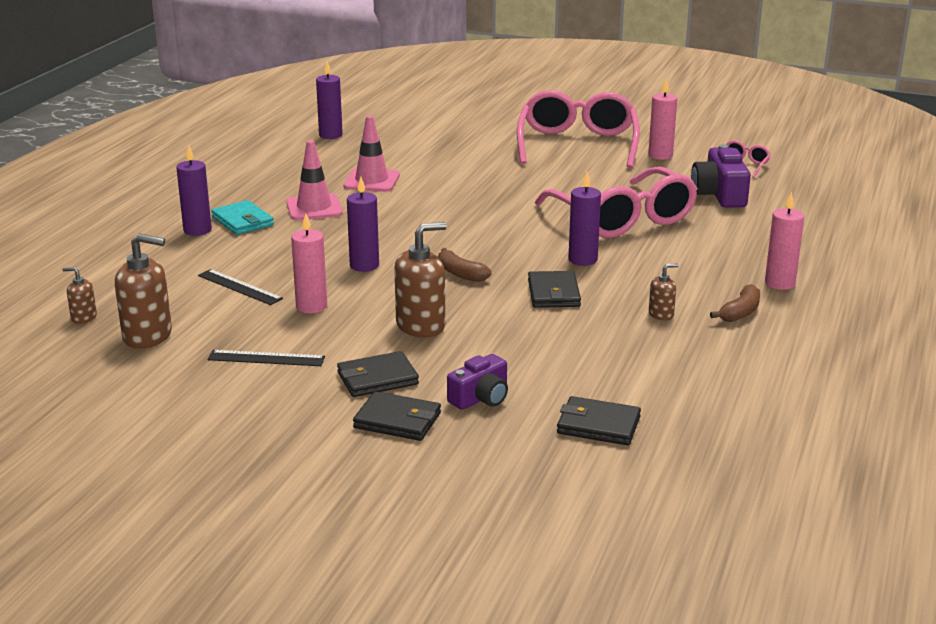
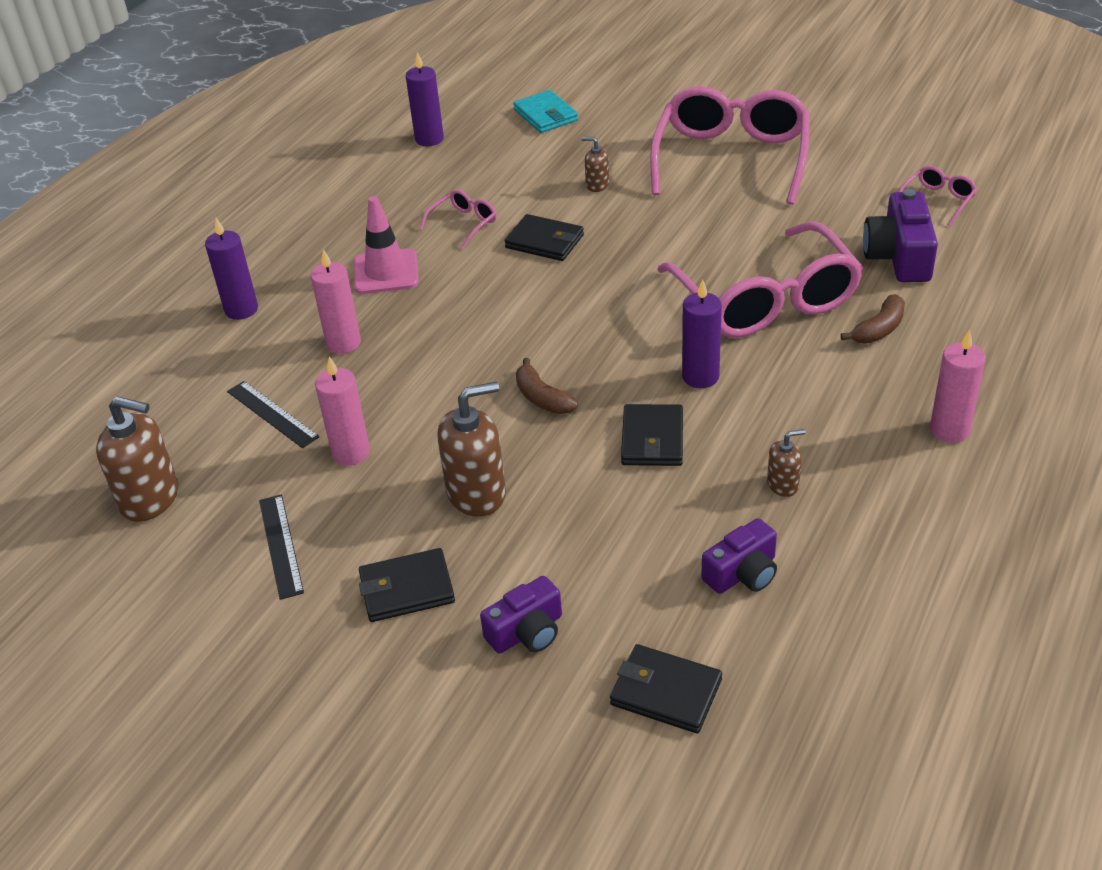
camera: 10 degrees right, 15 degrees up
(83, 318) = (83, 462): brown soap dispenser -> brown soap dispenser (597, 185)
(242, 221) = (297, 294): turquoise wallet -> turquoise wallet (545, 115)
(266, 358) = (280, 545): black ruler -> black ruler turned 60 degrees clockwise
(364, 265) = (427, 380): purple candle -> none
(372, 181) = (464, 223): pink traffic cone -> pink glasses
(397, 420) = (417, 668): black wallet -> black wallet (545, 241)
(642, 361) = (742, 573): none -> purple camera
(660, 155) = (834, 181): pink candle -> pink candle (343, 343)
(740, 312) = (887, 484): brown banana -> brown banana (879, 329)

